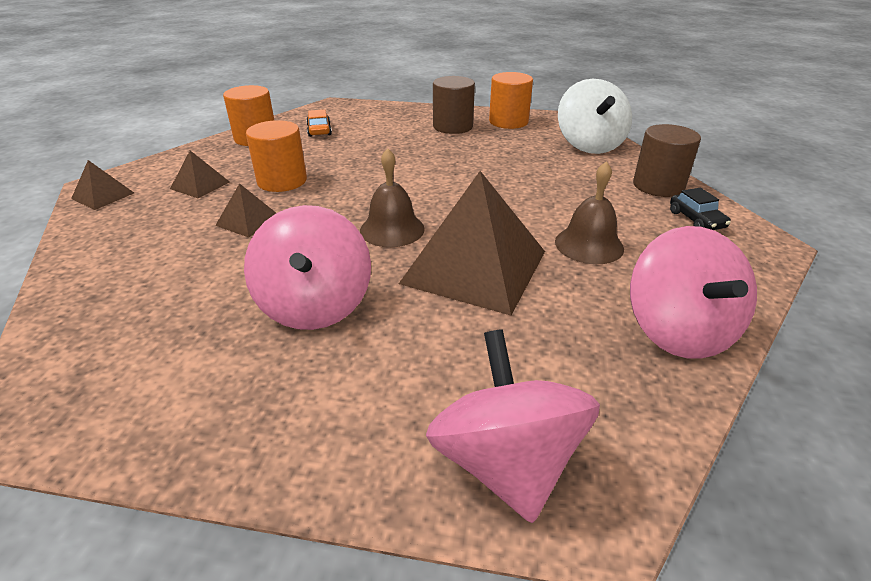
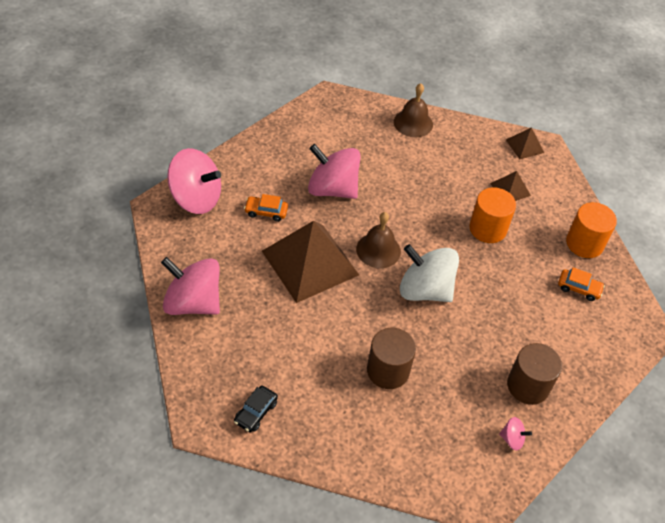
camera: 120 degrees right, 15 degrees up
(248, 221) = (440, 195): brown pyramid -> none
(434, 349) = (266, 212): none -> orange car
(508, 122) = (512, 439): orange cylinder -> pink spinning top
(589, 145) = (414, 459): white spinning top -> white spinning top (425, 290)
(589, 245) = (283, 328): brown bell -> brown bell (413, 123)
(658, 186) = (312, 438): brown cylinder -> brown cylinder (388, 370)
(696, 220) = (256, 412): black car -> black car turned 75 degrees counterclockwise

